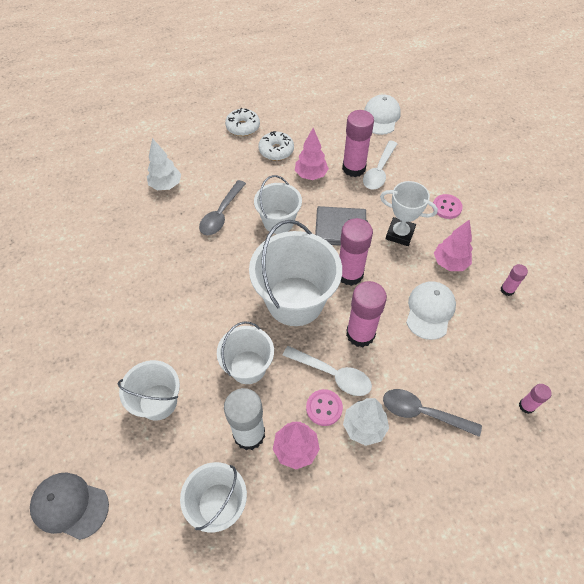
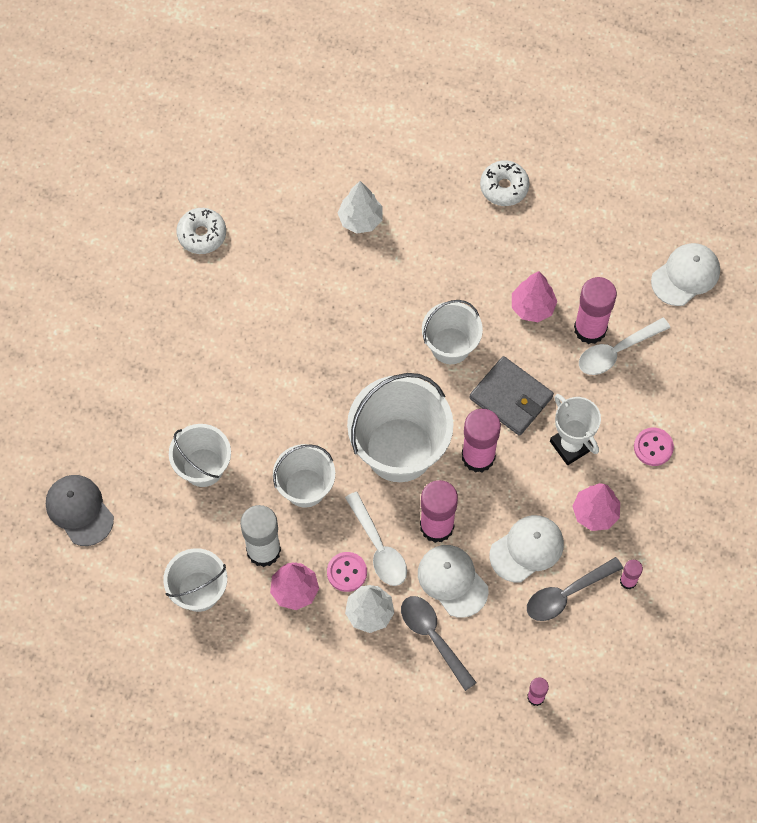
camera: 35 degrees right, 10 degrees up
(221, 214) = (395, 297): grey spoon -> grey spoon (566, 594)
(276, 151) = (518, 247): white donut -> white donut (202, 234)
(401, 363) = (452, 581): none -> white cap

